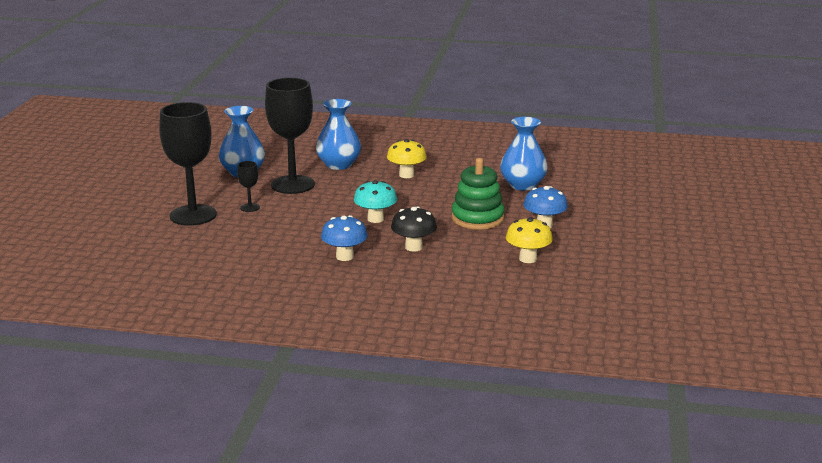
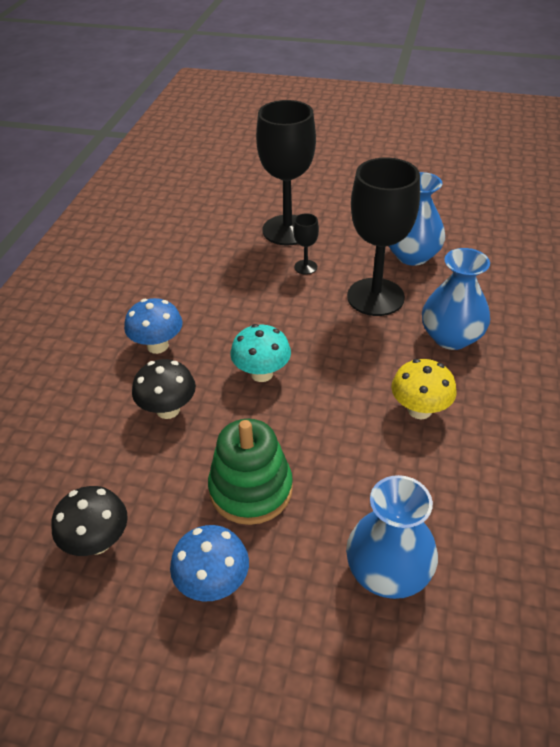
camera: 95 degrees right, 20 degrees up
(528, 259) = (97, 542): yellow mushroom -> black mushroom

